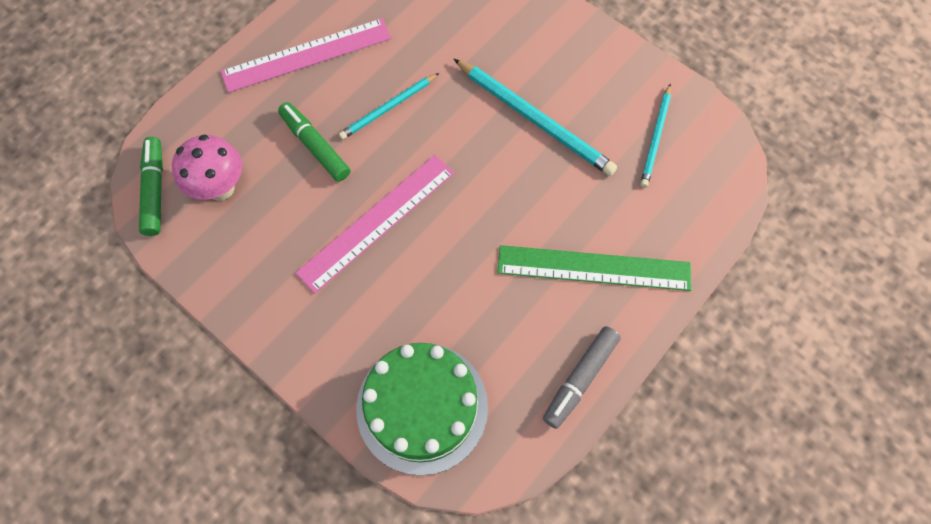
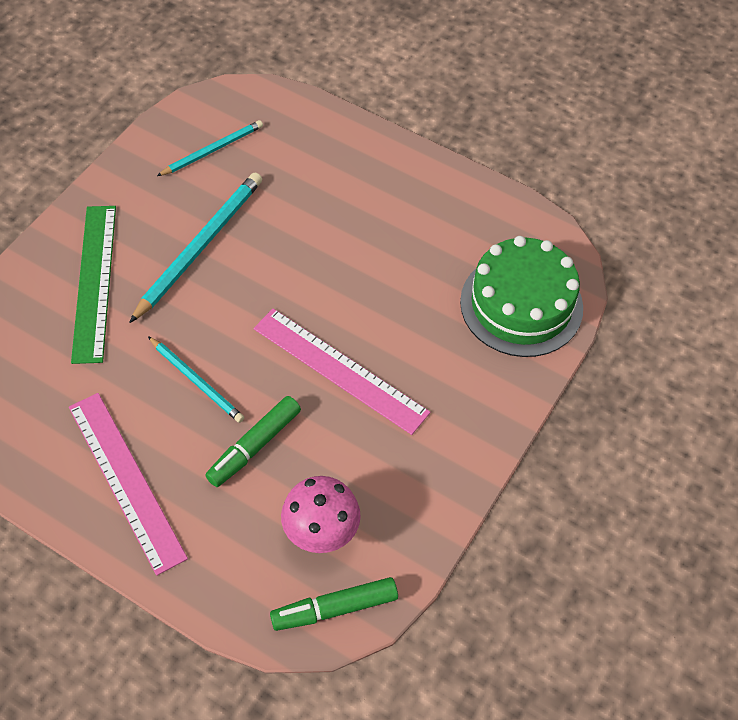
camera: 100 degrees left, 10 degrees down
(580, 378) = (466, 192): grey marker -> none
(594, 268) = (359, 189): green ruler -> green ruler (94, 282)
(655, 138) = (213, 150): turquoise pencil -> turquoise pencil turned 45 degrees counterclockwise

